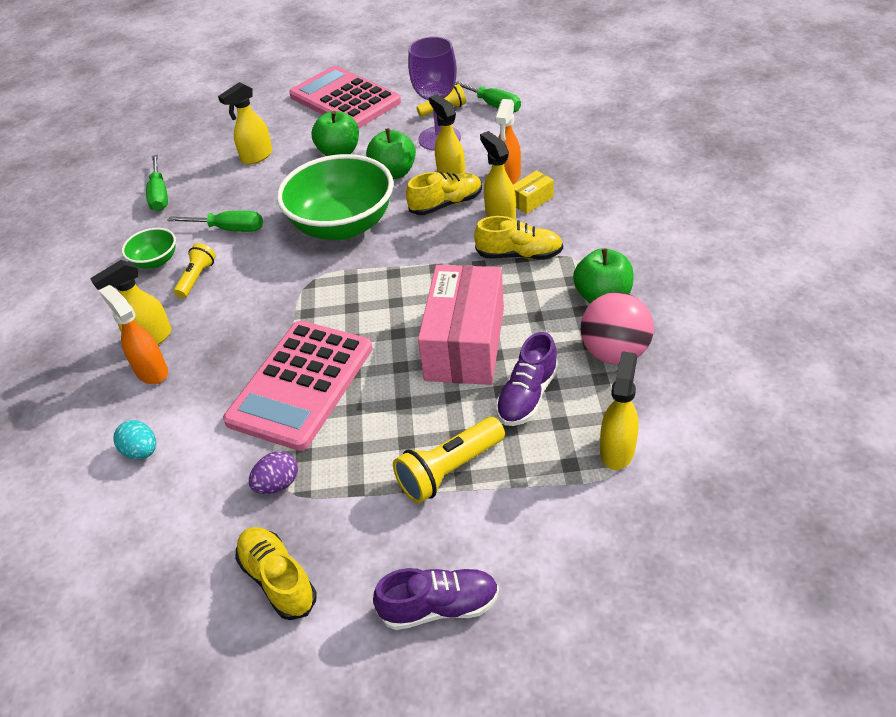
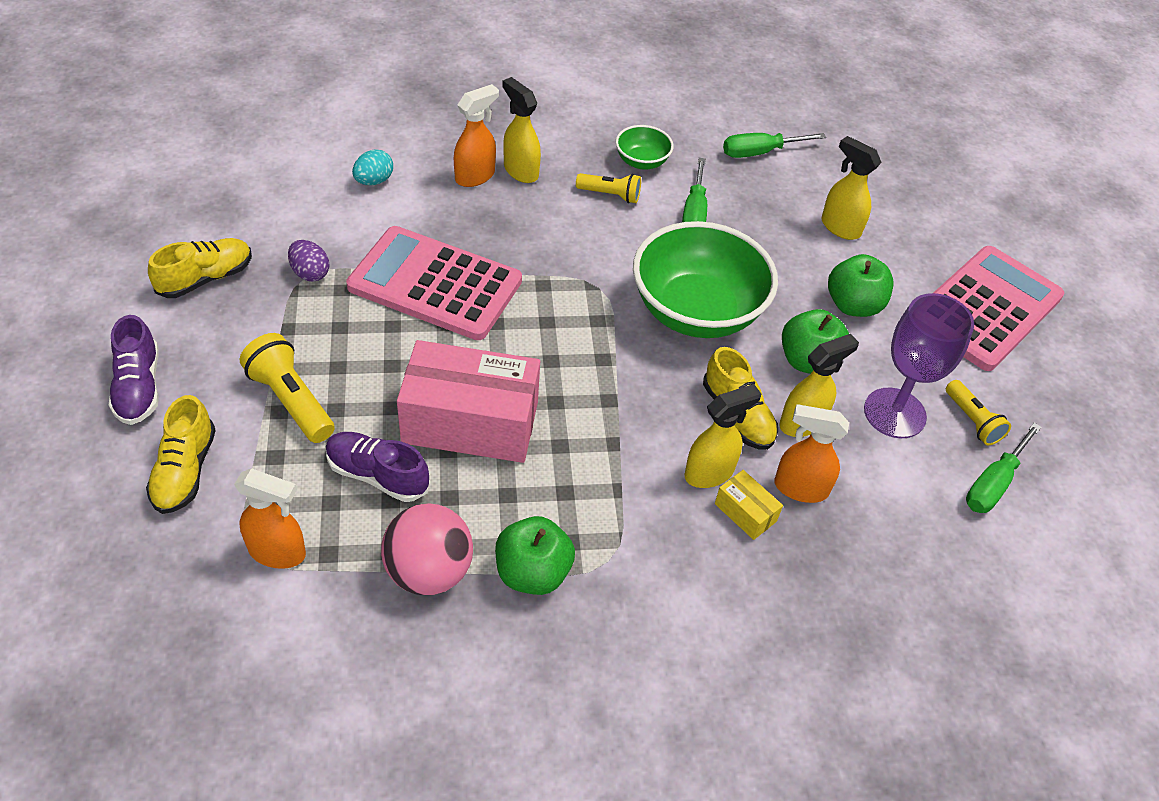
camera: 80 degrees right, 5 degrees up
(519, 255) = (626, 488): yellow shoe -> yellow shoe (185, 471)
(617, 450) = (278, 552): yellow spray bottle -> orange spray bottle

